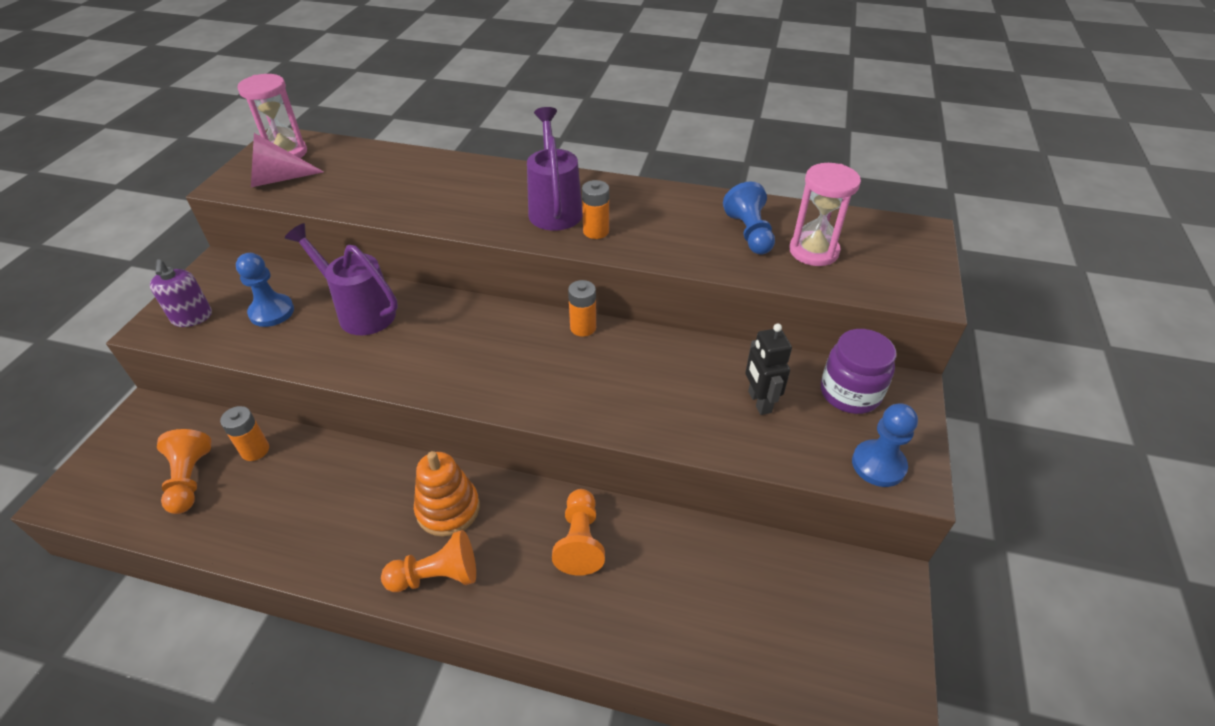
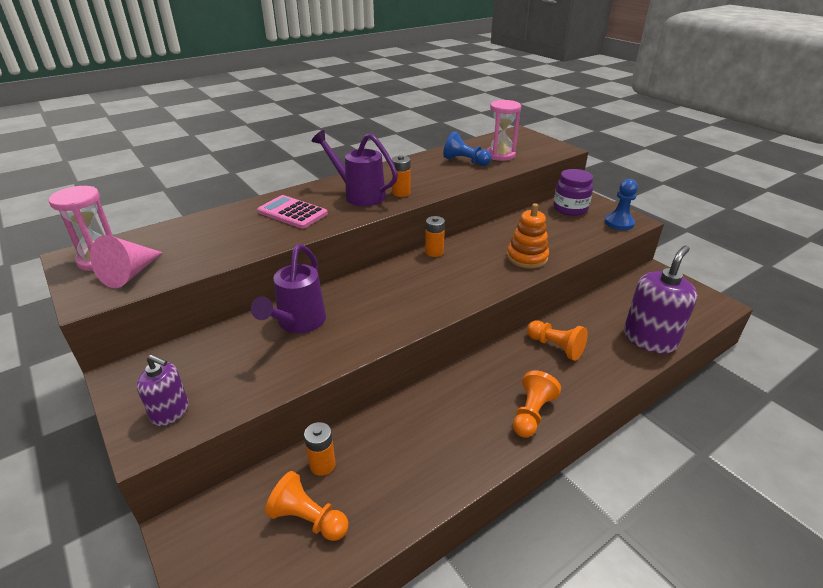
camera: 50 degrees left, 10 degrees down
(272, 312) = (233, 365): blue pawn -> none
(359, 311) = (298, 324): purple watering can -> purple watering can turned 60 degrees counterclockwise
(448, 509) = (483, 387): orange stacking toy -> orange stacking toy (527, 257)
(466, 192) = (292, 213): none -> pink calculator
(697, 641) = (649, 339): none -> purple soap dispenser
(759, 402) = (551, 231): black robot -> none

